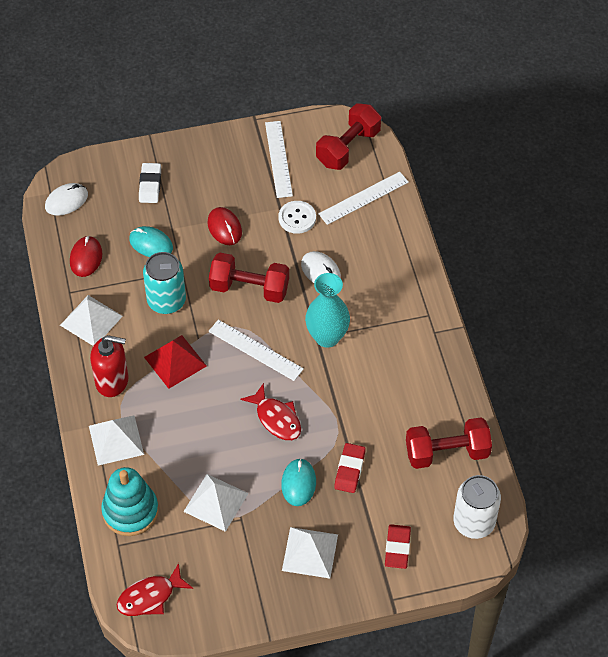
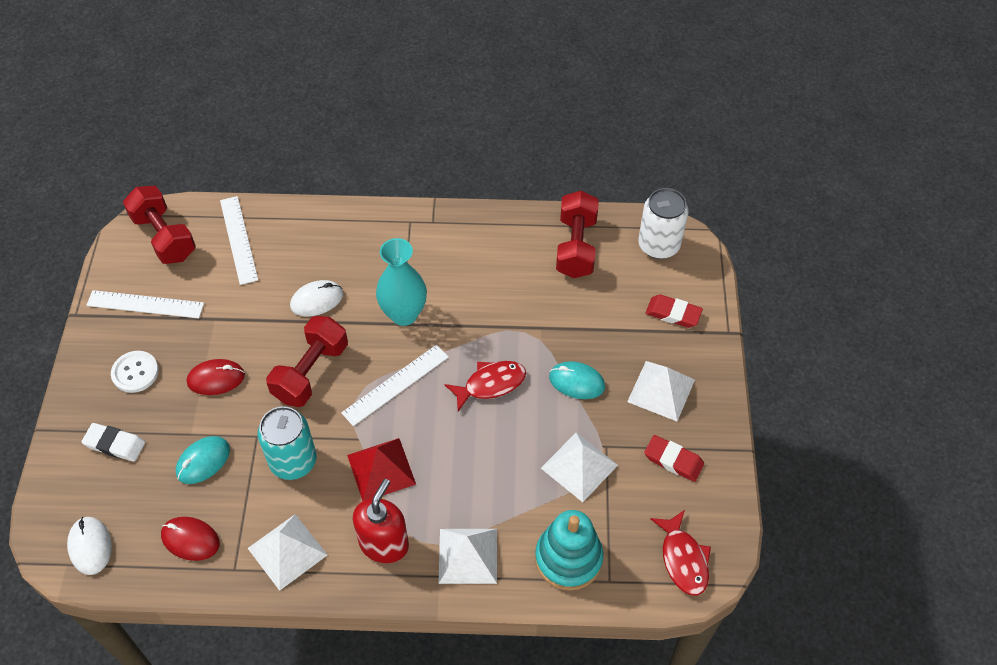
camera: 75 degrees left, 0 degrees up
(297, 218) = (236, 305): white button -> white button (135, 372)
(349, 470) = (573, 332): red eraser -> red eraser (673, 460)

